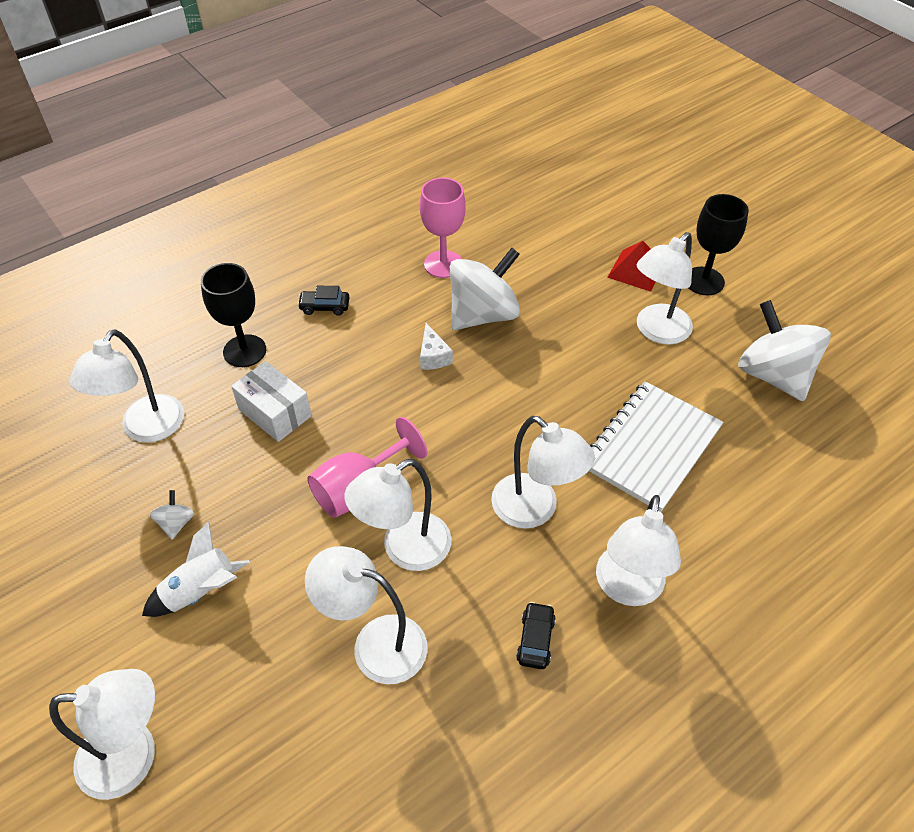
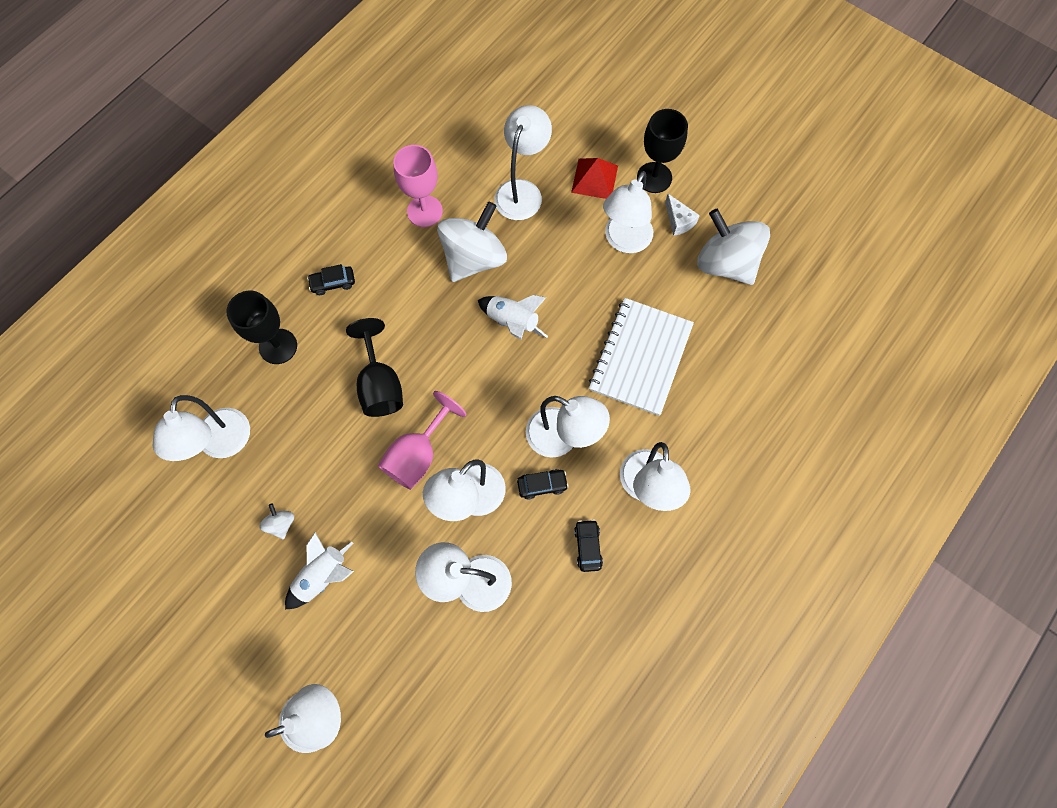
camera: 15 degrees left, 20 degrees up
(275, 413) = (326, 401): white box -> none
(340, 410) = (380, 385): none -> black goblet
(433, 356) = (443, 312): white cheese -> white cheese (678, 221)
(496, 555) = (542, 485): none -> black car
(508, 381) = (512, 322): none -> white rocket
(553, 266) = (522, 191): none -> white lamp

